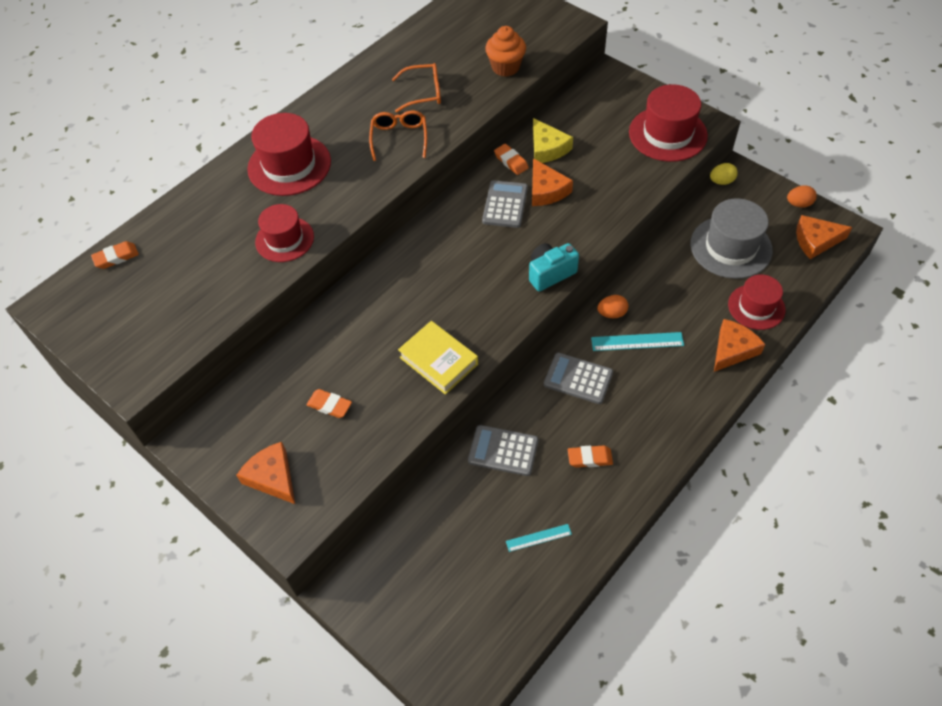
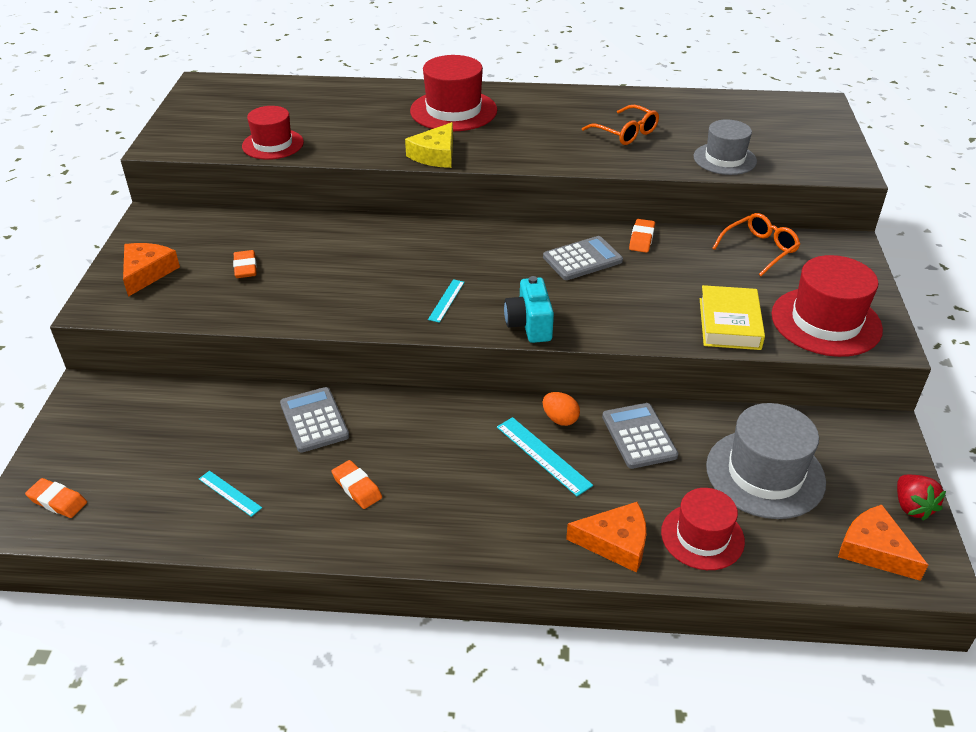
camera: 50 degrees right, 15 degrees down
(116, 257) = (273, 87): orange eraser -> orange eraser (57, 501)
(284, 239) = (370, 143): red hat -> red hat (273, 144)
(399, 138) = (554, 145): orange glasses -> orange glasses (759, 249)
(438, 361) = (350, 304): yellow book -> yellow book (729, 324)
(484, 303) = (446, 300): none -> turquoise ruler
(505, 67) = (724, 159): orange cupcake -> grey hat
(546, 190) = (633, 275): orange cheese -> none
(547, 148) = (689, 252): yellow cheese -> yellow cheese (435, 155)
(550, 273) = (529, 325): turquoise camera -> turquoise camera turned 120 degrees counterclockwise
(578, 378) = (450, 432): grey calculator -> grey calculator (639, 436)
(721, 181) = (852, 422): yellow egg -> none
(798, 204) = (912, 507): orange egg -> red strawberry

